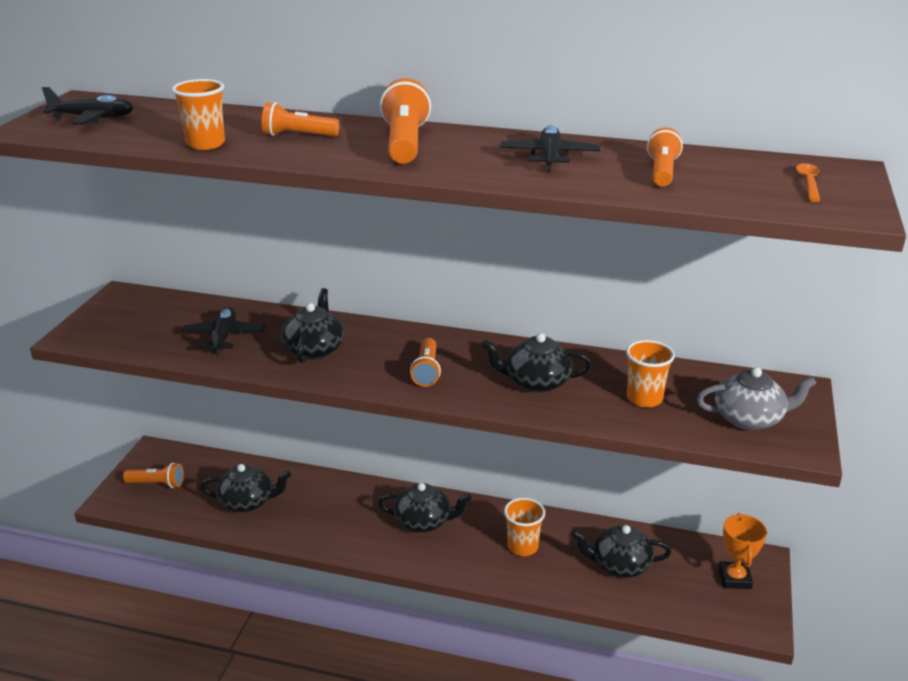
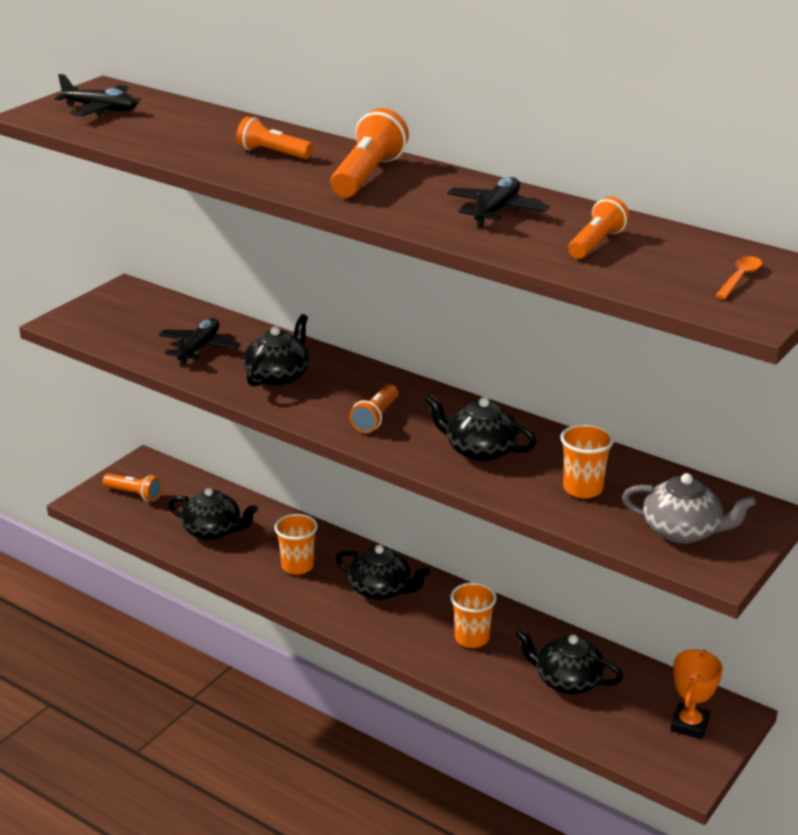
camera: 20 degrees right, 0 degrees up
(206, 144) = (181, 151): orange cup -> orange cup (297, 566)

